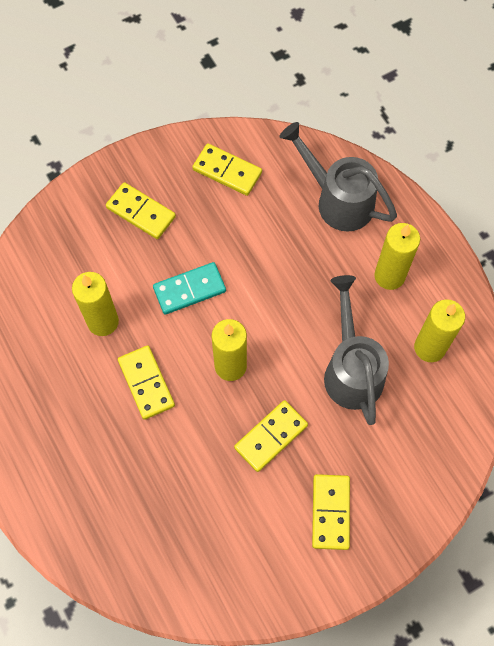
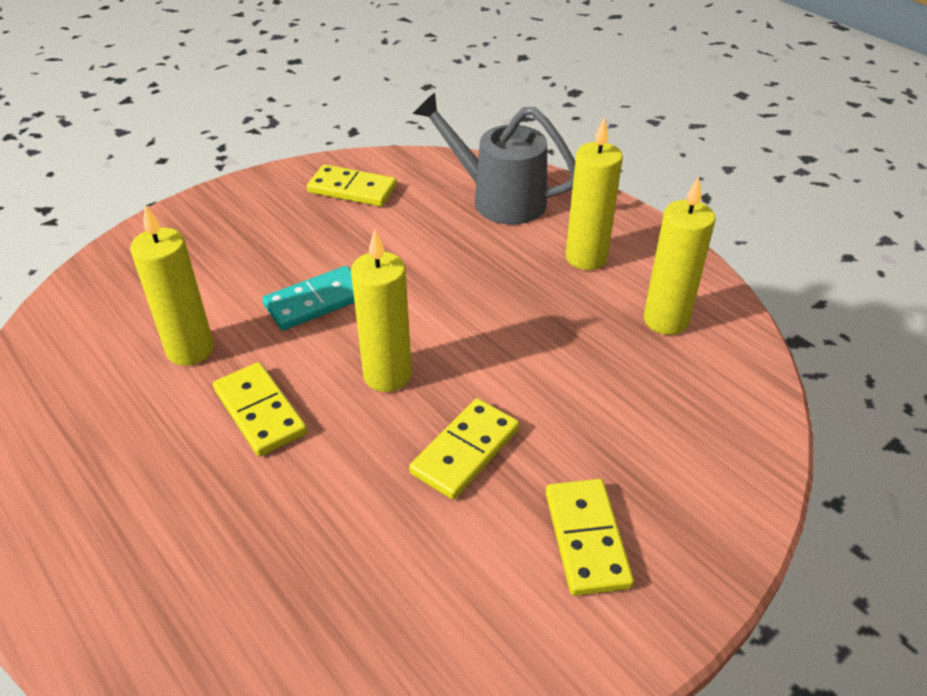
camera: 10 degrees left, 25 degrees down
(141, 212) = (241, 236): yellow domino -> none
(351, 370) = (566, 357): grey watering can -> none

